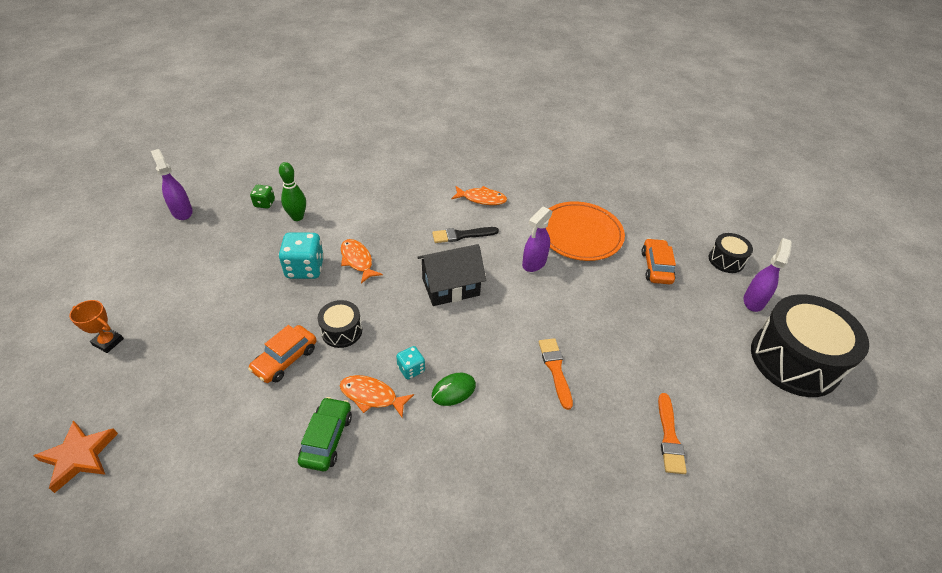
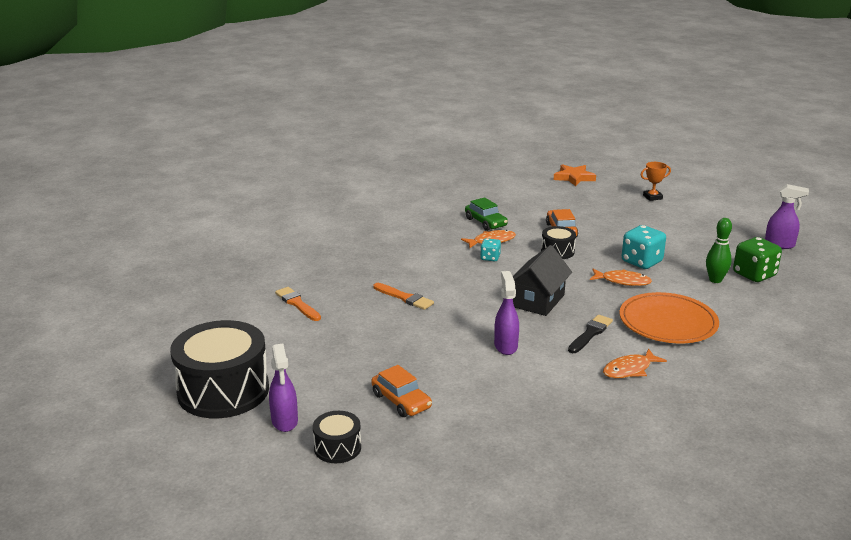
camera: 140 degrees right, 20 degrees down
(264, 203) = (754, 275): green dice -> green dice, size x1.81
(453, 390) = (452, 262): green mouse -> none
(580, 234) = (502, 390): orange plate -> orange plate (668, 322)

